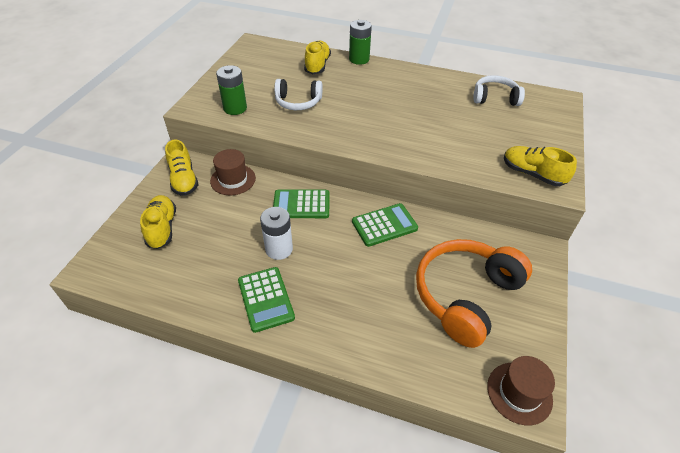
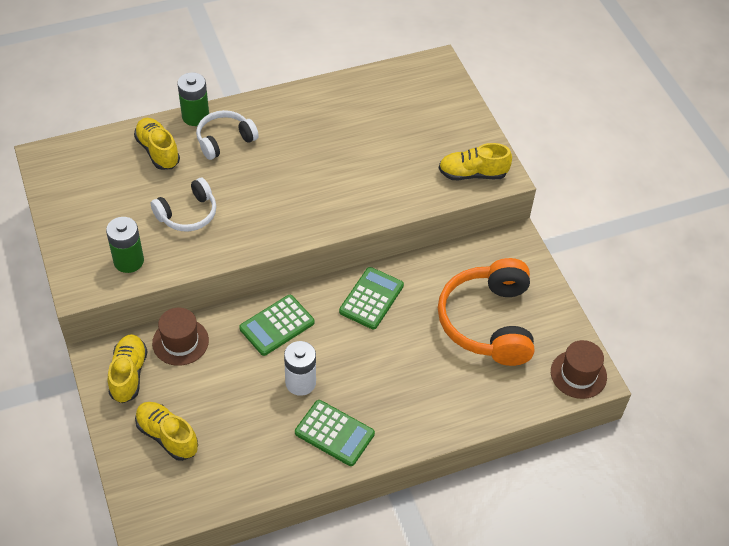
camera: 40 degrees left, 5 degrees up
(184, 180) = (128, 374): yellow shoe -> yellow shoe turned 120 degrees counterclockwise
(495, 98) = (377, 97): white headphones -> white headphones (225, 140)

